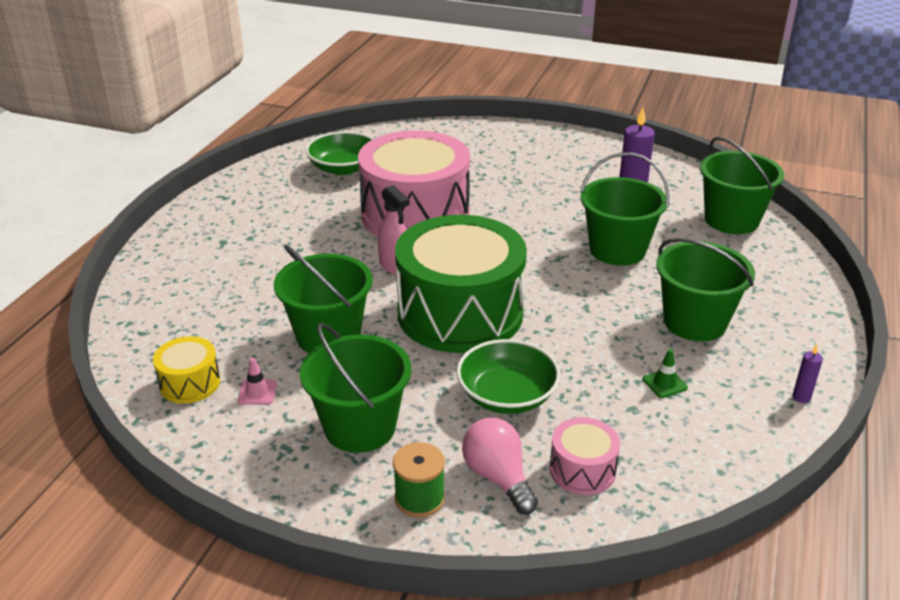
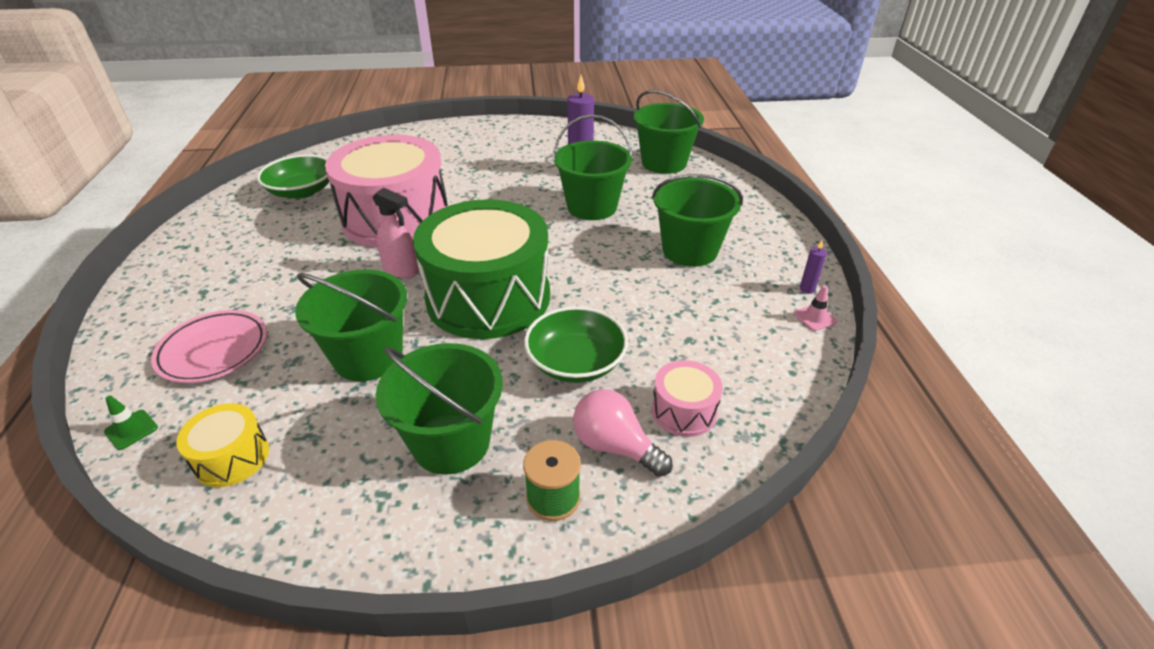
camera: 25 degrees left, 5 degrees up
(211, 294) = (213, 350): none -> pink plate
(257, 392) = (318, 442): pink traffic cone -> pink traffic cone (814, 318)
(664, 383) = (700, 309): green traffic cone -> green traffic cone (131, 430)

